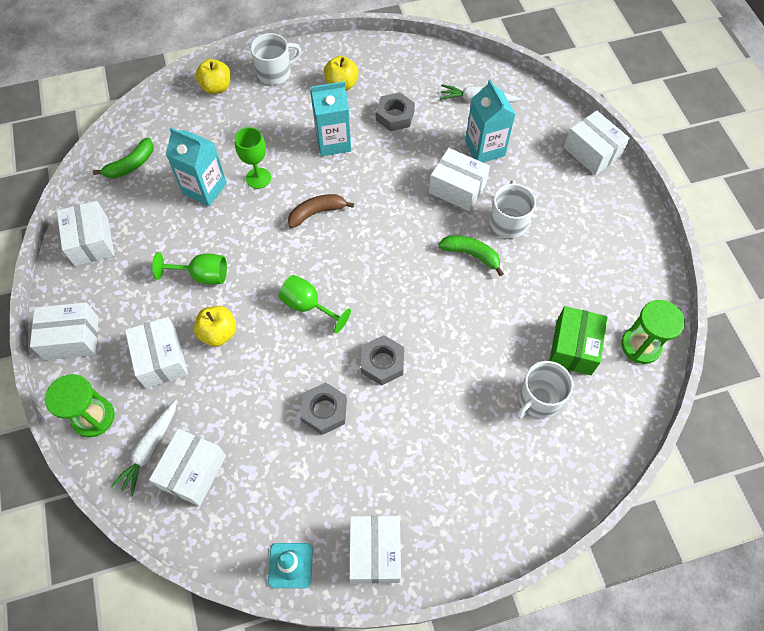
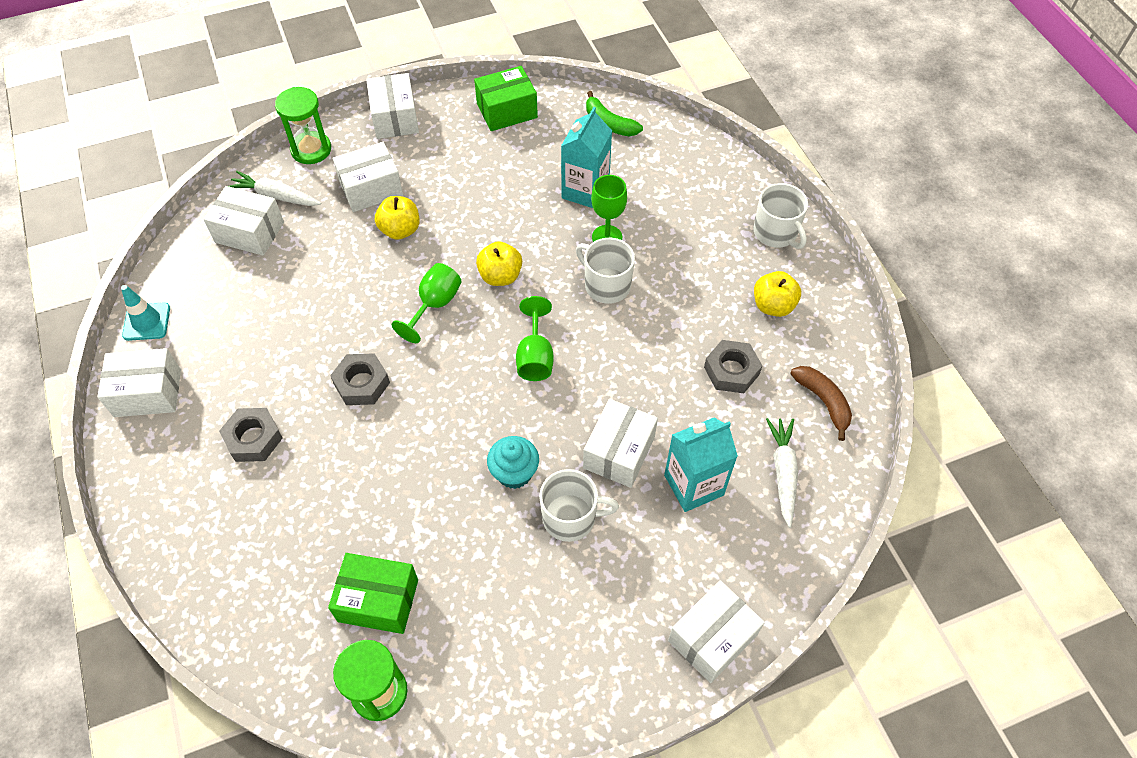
camera: 85 degrees right, 5 degrees down
(91, 242) = (507, 111): white box -> green box
(202, 275) = (470, 206): green goblet -> green goblet (535, 356)
(216, 87) = (738, 179): yellow apple -> yellow apple (500, 276)
(317, 213) = (563, 300): brown banana -> brown banana (823, 402)
(324, 410) = (306, 333): grey nut -> grey nut (253, 438)
(333, 142) = (674, 305): turquoise carton -> none
(471, 255) = (514, 473): green banana -> turquoise cupcake
(538, 399) = (307, 555): white mug -> white mug (606, 285)

